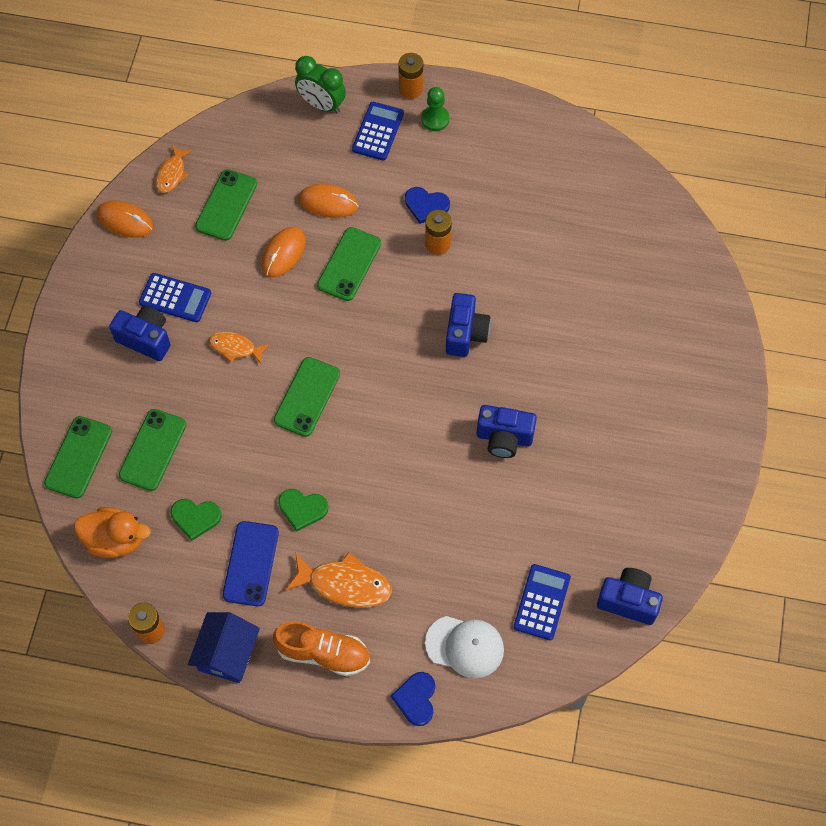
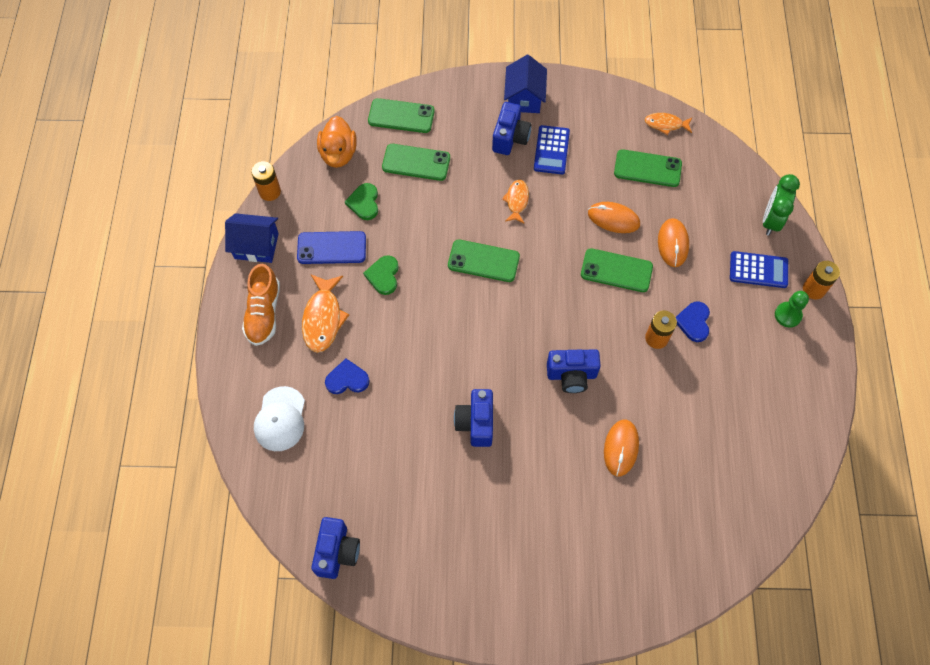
camera: 80 degrees right, 0 degrees up
(91, 313) = (524, 98): none -> blue house
(125, 221) = (612, 102): orange mouse -> orange mouse (621, 448)
(416, 699) = (232, 388): blue heart -> blue heart (347, 379)
(541, 602) = (327, 476): blue calculator -> none

